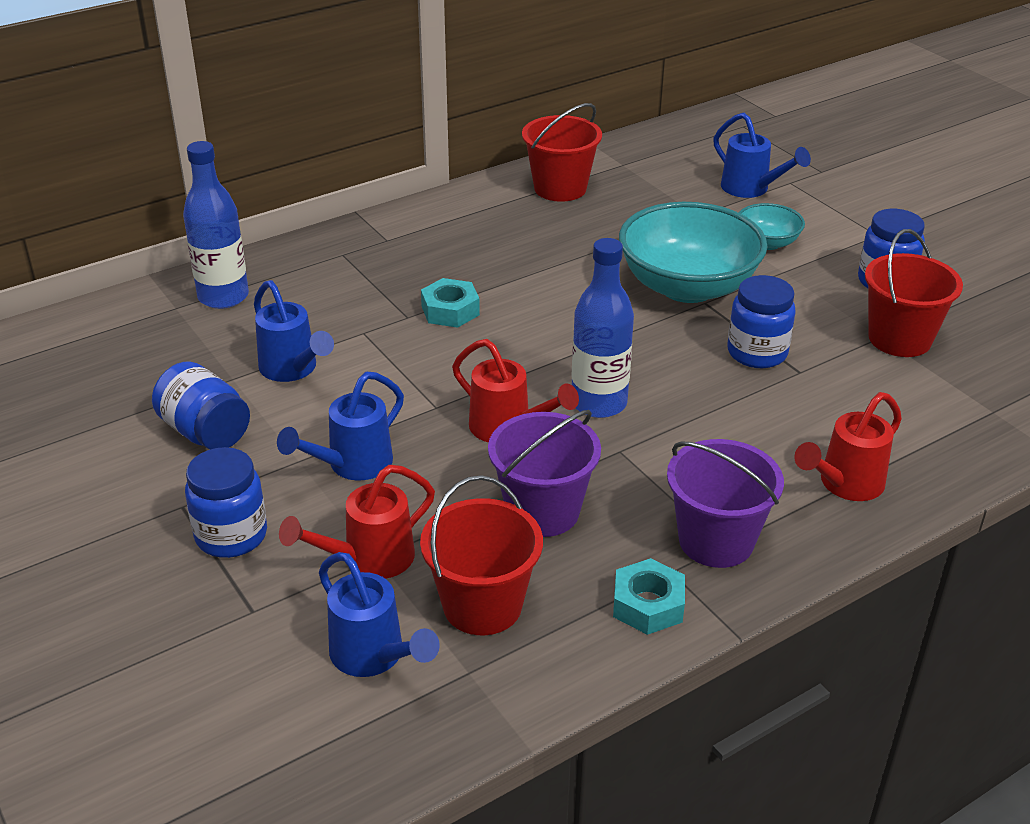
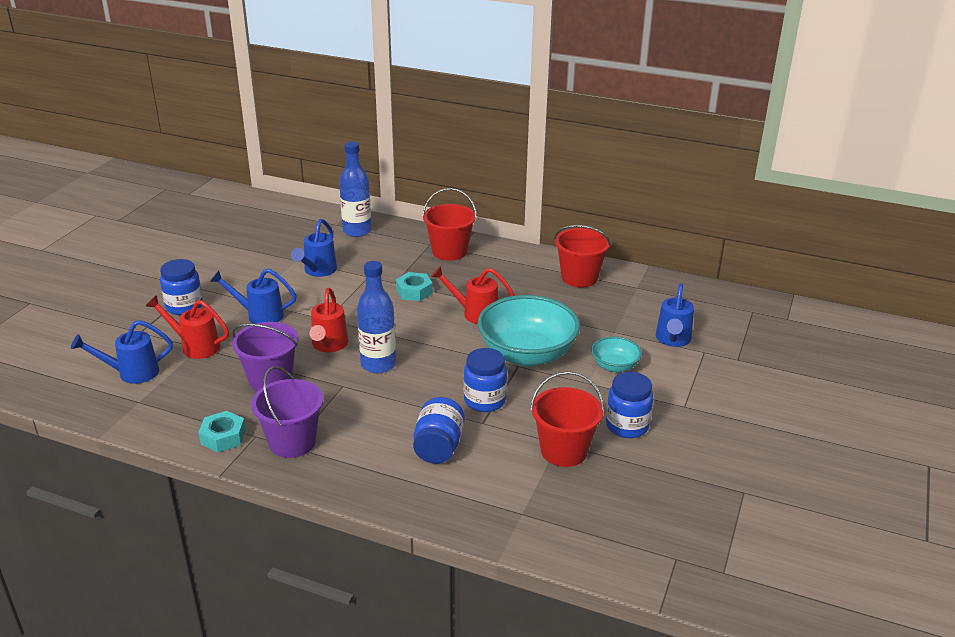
camera: 55 degrees right, 5 degrees down
(205, 432) = (250, 270): blue jar -> blue jar (438, 447)
(374, 657) = (131, 373): blue watering can -> blue watering can turned 60 degrees clockwise
(482, 605) = (186, 388): red bucket -> red bucket (449, 251)
(844, 485) = (383, 473): red watering can -> red watering can (475, 313)

